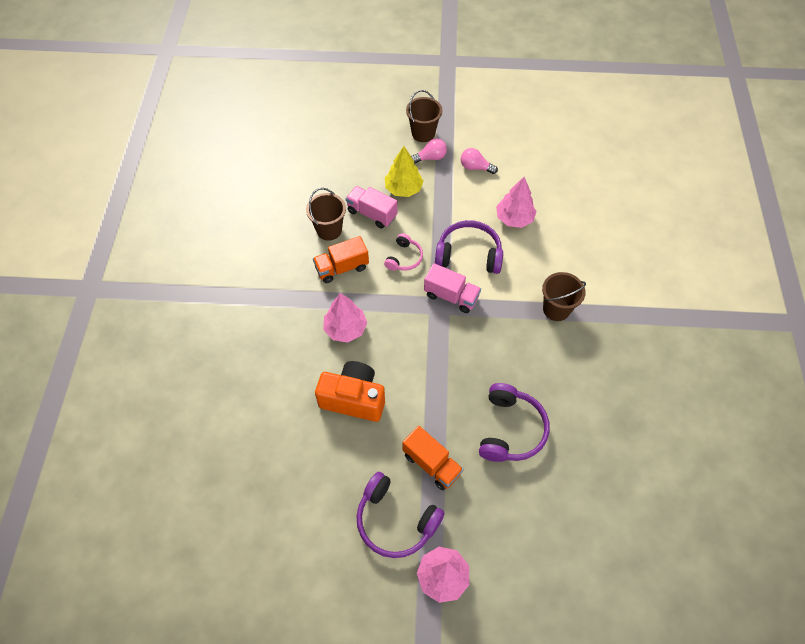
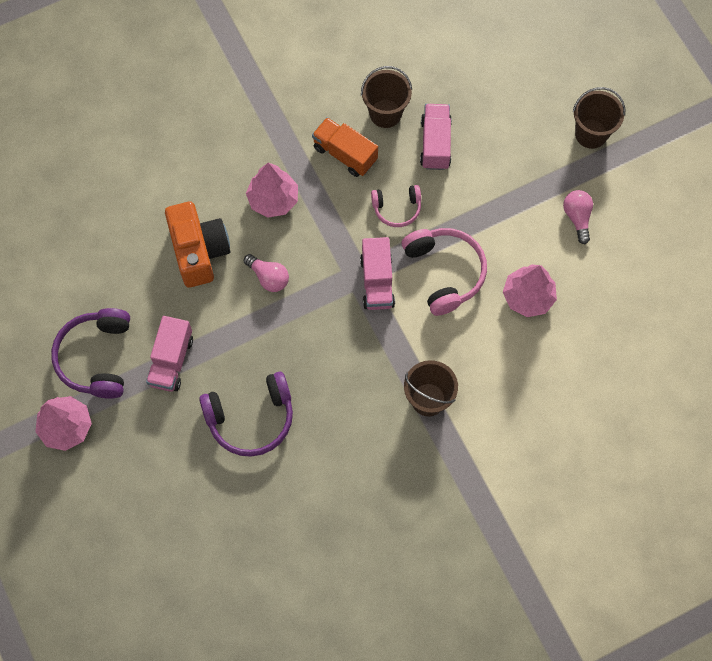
camera: 60 degrees right, 10 degrees up
(403, 189) = (492, 157): yellow tree -> none
(430, 158) = (558, 161): pink light bulb -> pink light bulb (268, 277)
(431, 464) = (171, 361): orange truck -> pink truck
(468, 254) = (444, 272): purple headphones -> pink headphones

